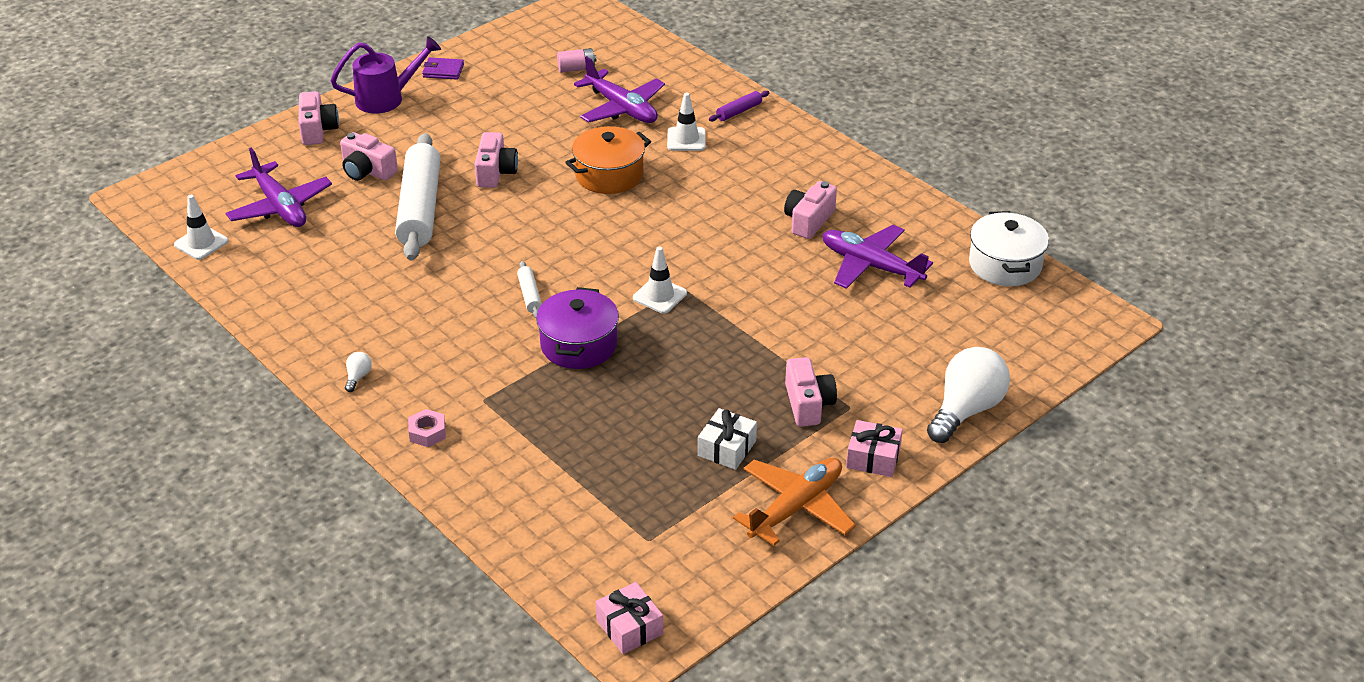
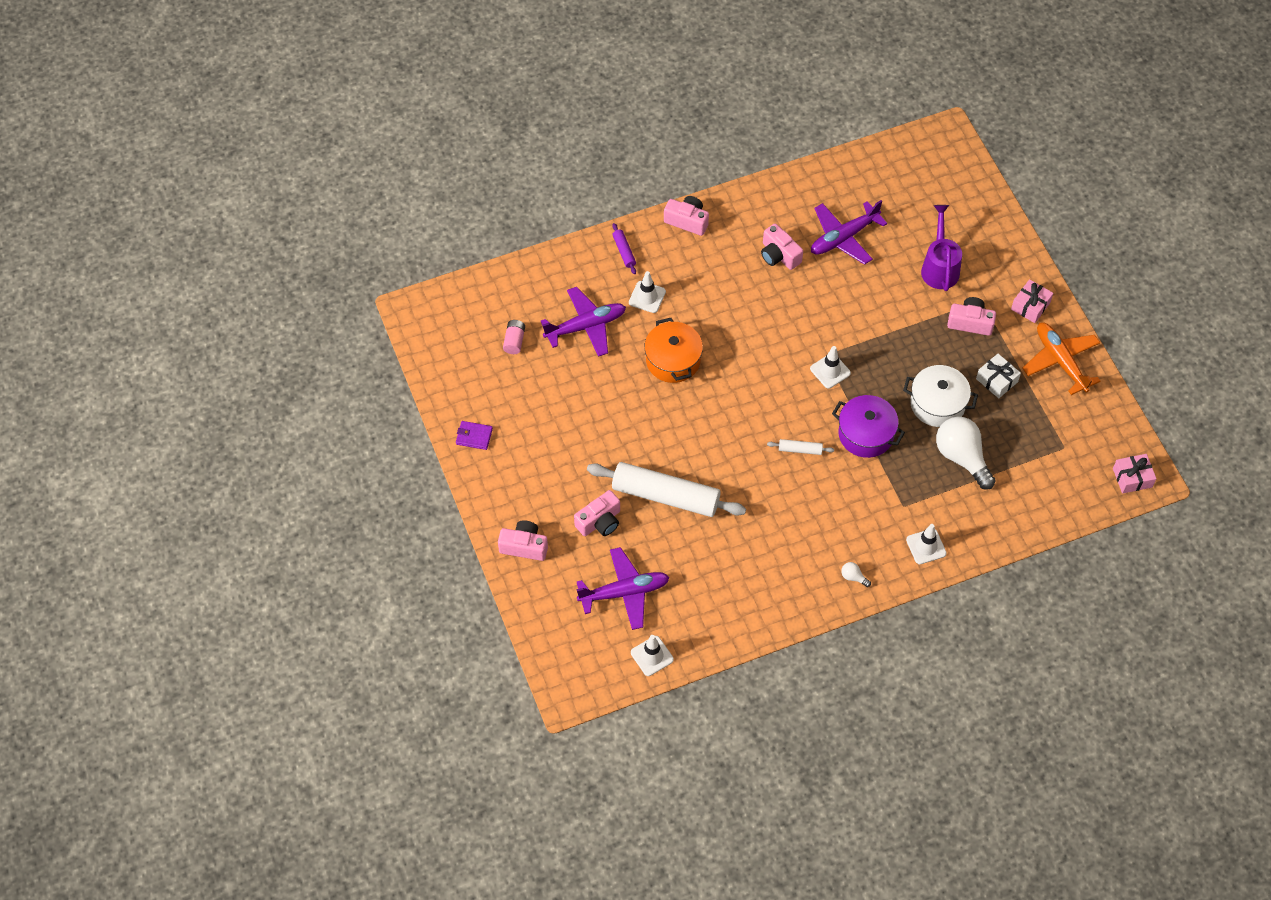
camera: 70 degrees left, 20 degrees up
(386, 98) = (498, 487): purple watering can -> purple watering can (939, 267)
(427, 433) = (926, 546): pink nut -> white traffic cone
(443, 71) = (474, 436): purple wallet -> purple wallet turned 75 degrees clockwise
(495, 172) = (638, 434): pink camera -> pink camera (687, 221)
(966, 410) = (1004, 241): white light bulb -> white light bulb (962, 457)
(1005, 264) = (870, 163): white pot -> white pot (937, 404)

